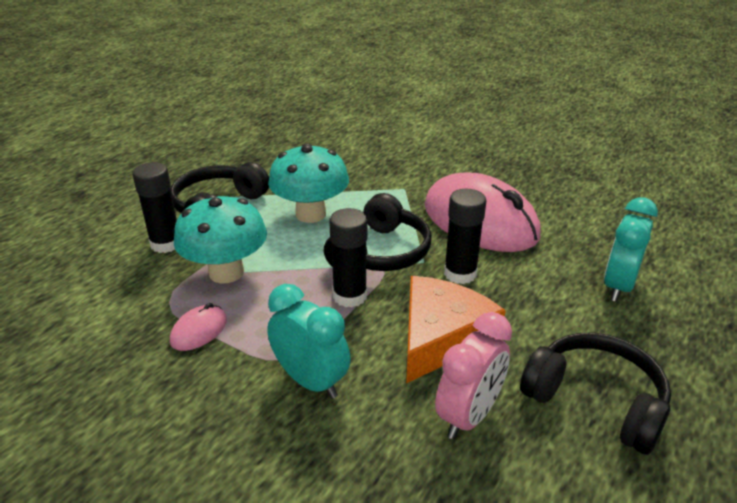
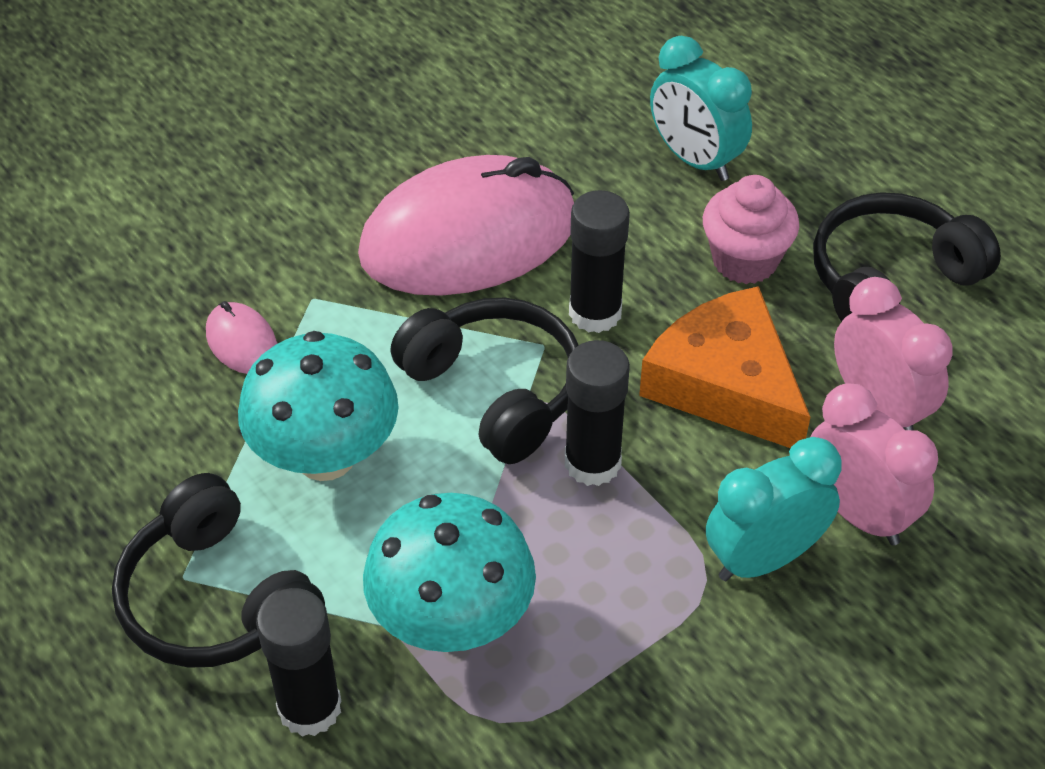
camera: 70 degrees left, 15 degrees up
(199, 331) = (599, 684): pink mouse -> pink mouse (242, 342)
(368, 421) = (858, 513): none -> pink clock
(551, 324) = (745, 260): none -> pink cupcake

